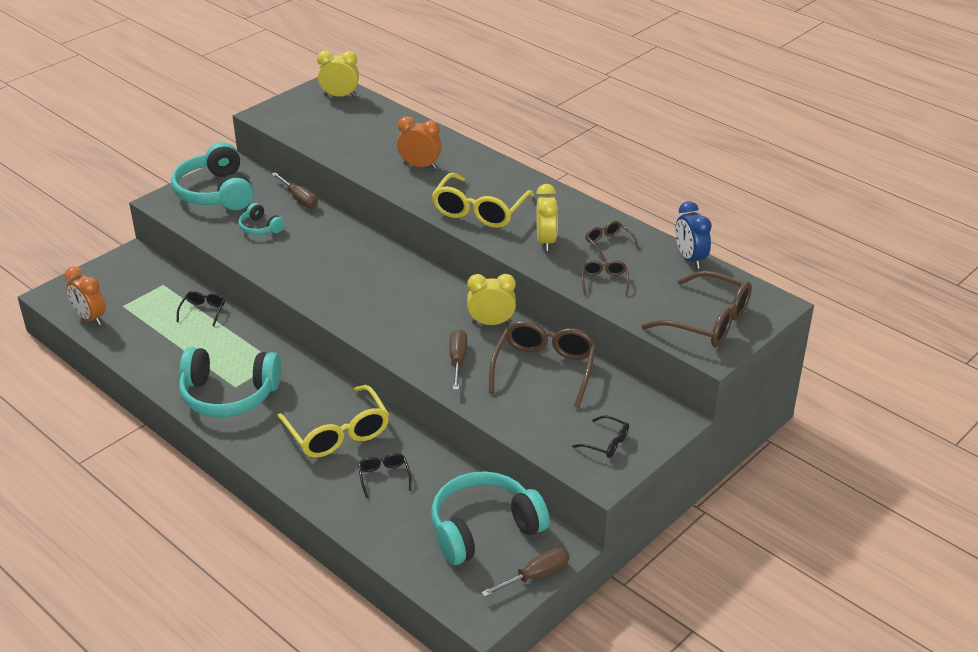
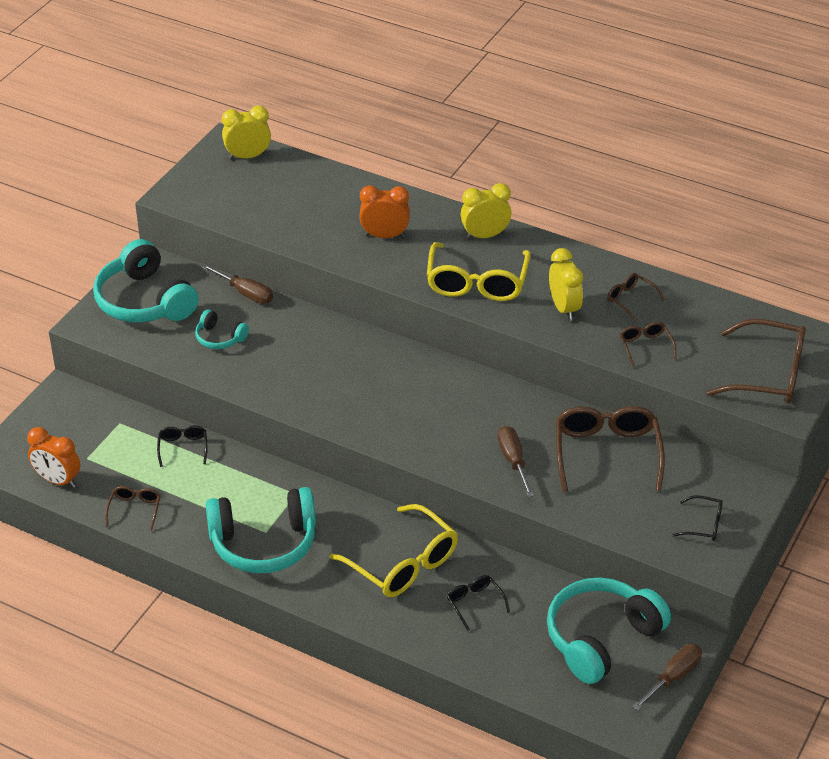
camera: 15 degrees left, 5 degrees up
(138, 350) = (135, 510): none -> brown glasses
(491, 323) = (528, 410): yellow clock -> yellow clock (485, 235)
(690, 259) = (721, 303): blue clock -> none

